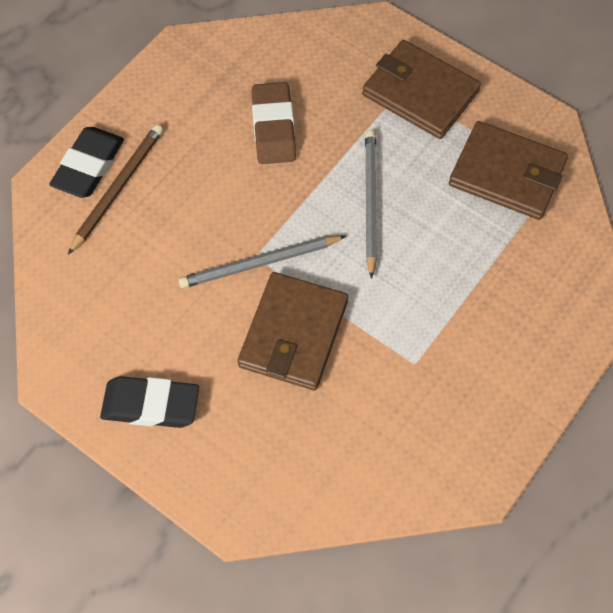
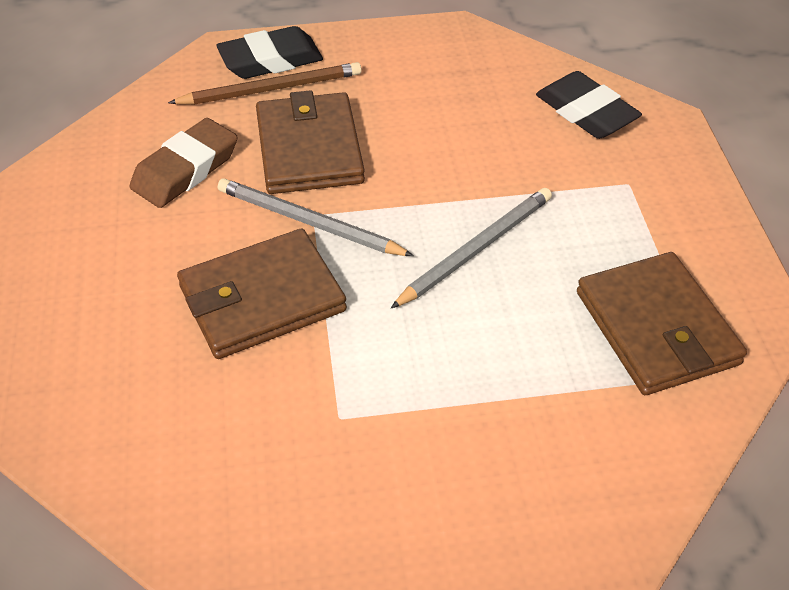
camera: 45 degrees right, 15 degrees down
(150, 405) = (74, 256): black eraser -> black eraser (586, 112)
(273, 127) = (461, 133): brown eraser -> brown eraser (185, 170)
(420, 93) = (644, 198): brown wallet -> brown wallet (309, 148)

